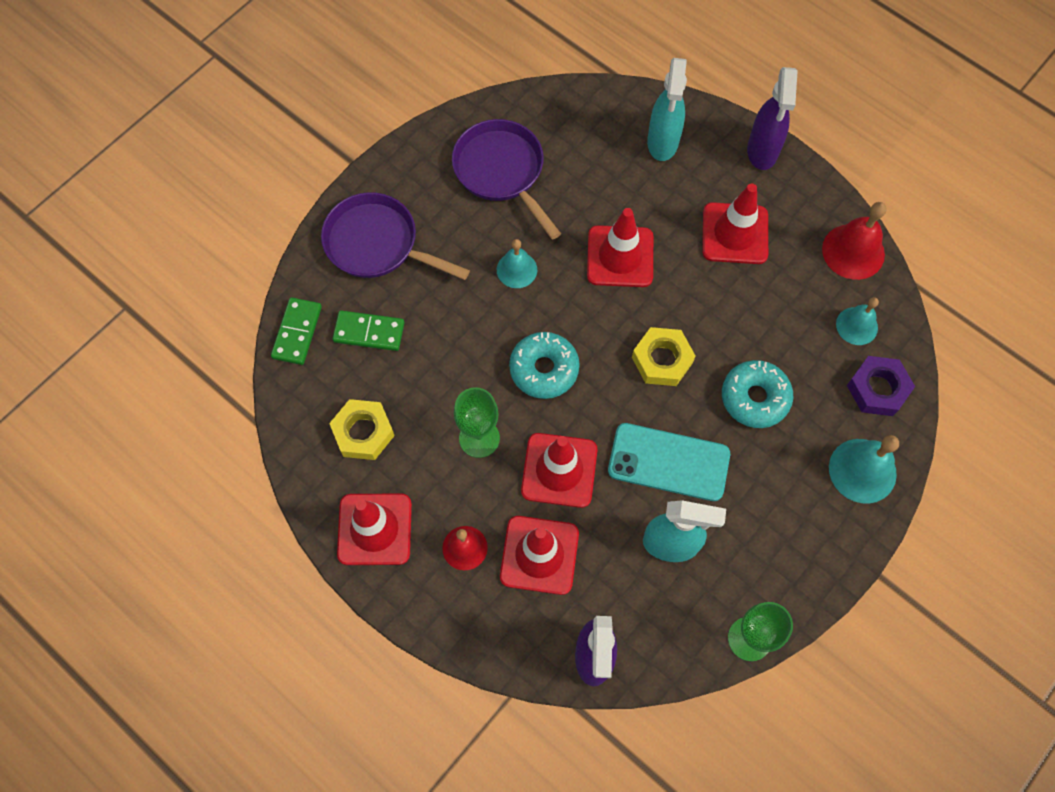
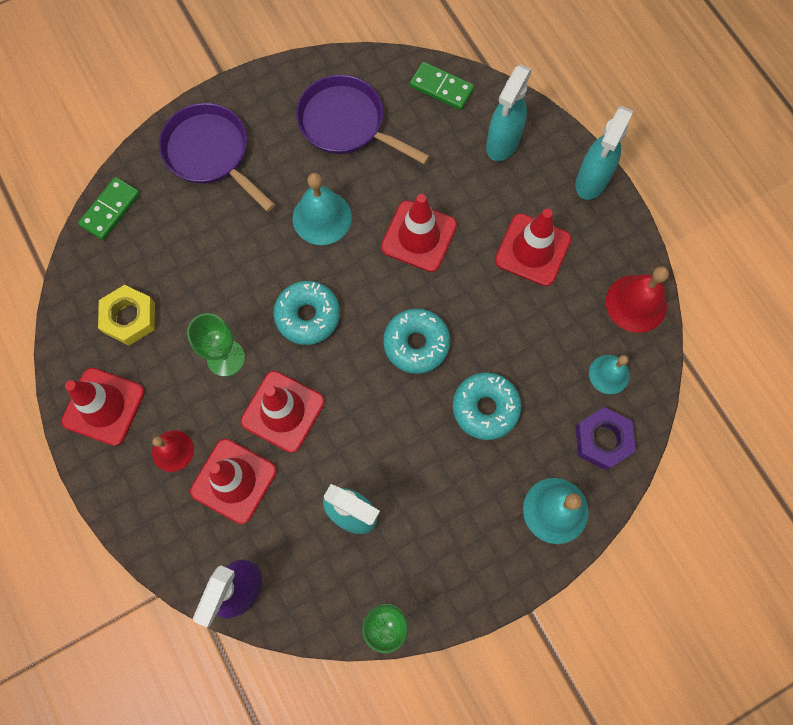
camera: 20 degrees right, 5 degrees up
(369, 332) = (171, 230): green domino -> green domino (441, 88)
(502, 171) = (346, 123): purple pan -> purple pan turned 45 degrees counterclockwise
(516, 269) = (322, 217): turquoise bell -> turquoise bell, size x1.53
(662, 360) = (416, 344): yellow nut -> turquoise donut
(668, 462) = (382, 439): turquoise phone -> none
(762, 151) = (591, 181): purple spray bottle -> turquoise spray bottle

